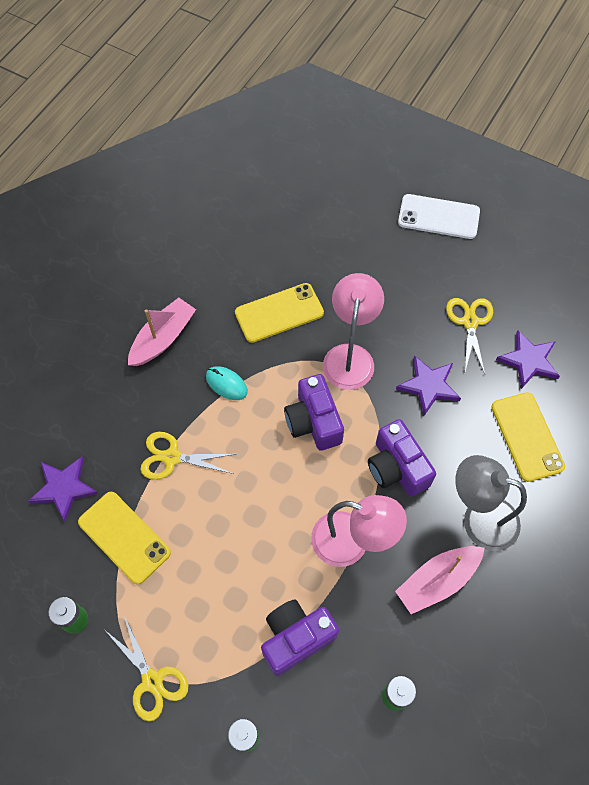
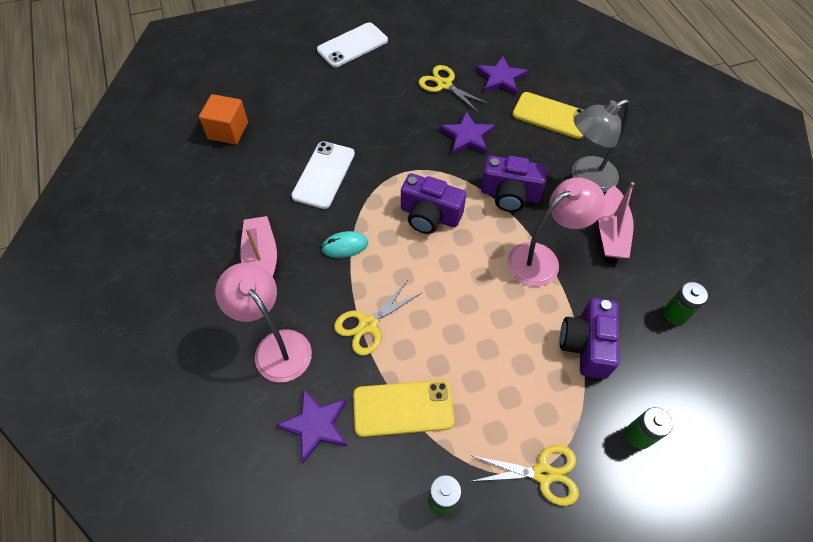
camera: 50 degrees left, 5 degrees down
(255, 212) = (228, 131): none -> orange cube
(279, 313) = (323, 175): yellow phone -> white phone
(350, 356) = (401, 160): pink lamp -> pink lamp (276, 346)

